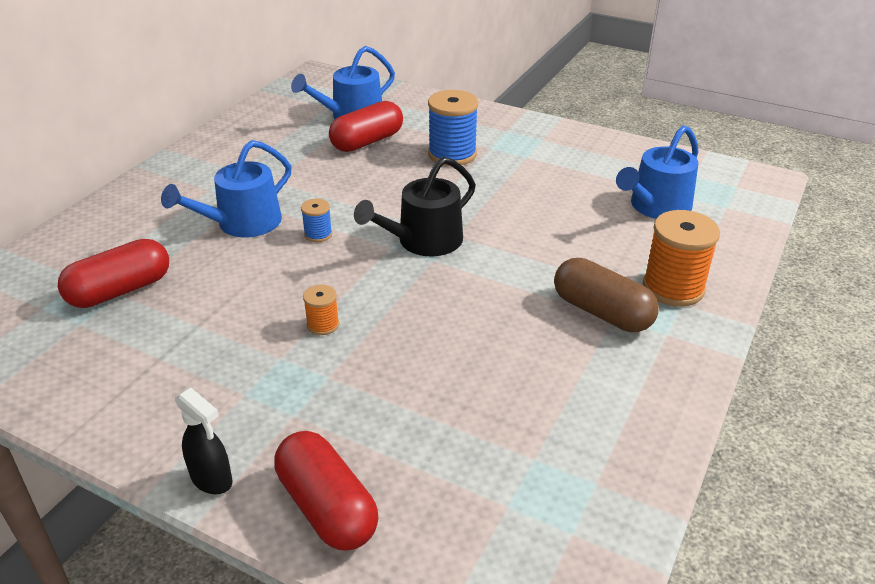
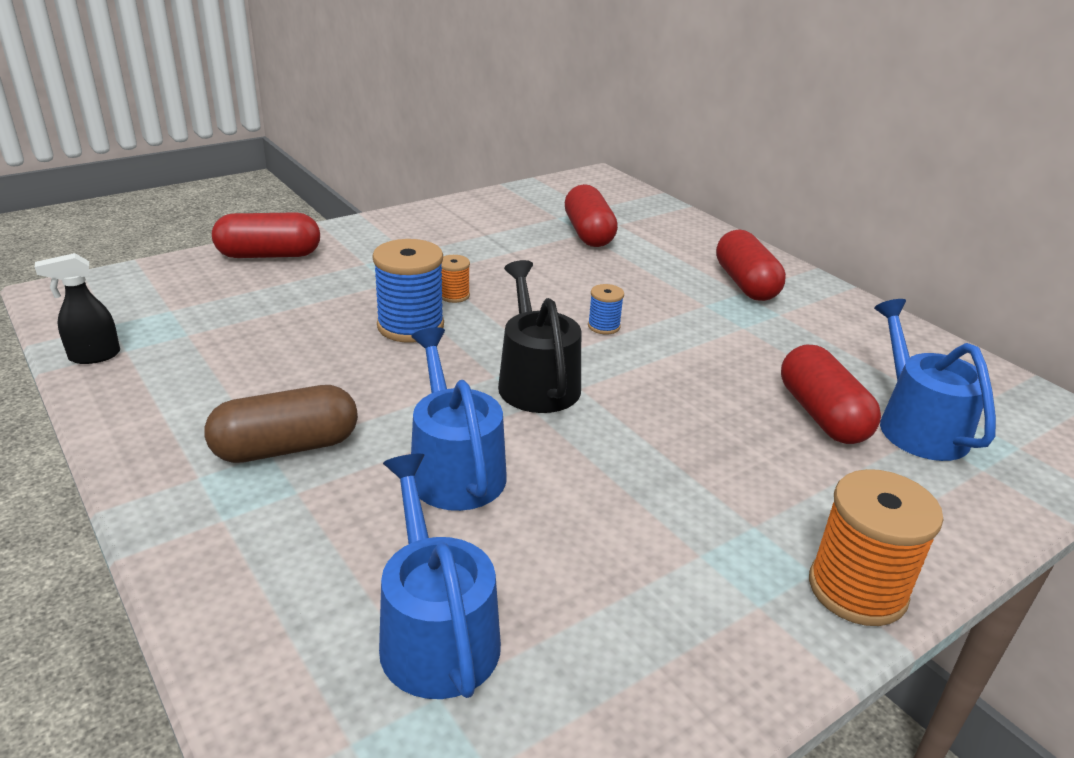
camera: 115 degrees right, 5 degrees down
(192, 190) = (745, 284): none -> red capsule
(212, 479) = (343, 230): black spray bottle -> black spray bottle (94, 356)
(242, 223) = (657, 295): blue watering can -> blue watering can (454, 468)
(452, 154) = (746, 477): blue spool -> blue spool (410, 326)
(673, 288) = (253, 529): orange spool -> orange spool (857, 589)

